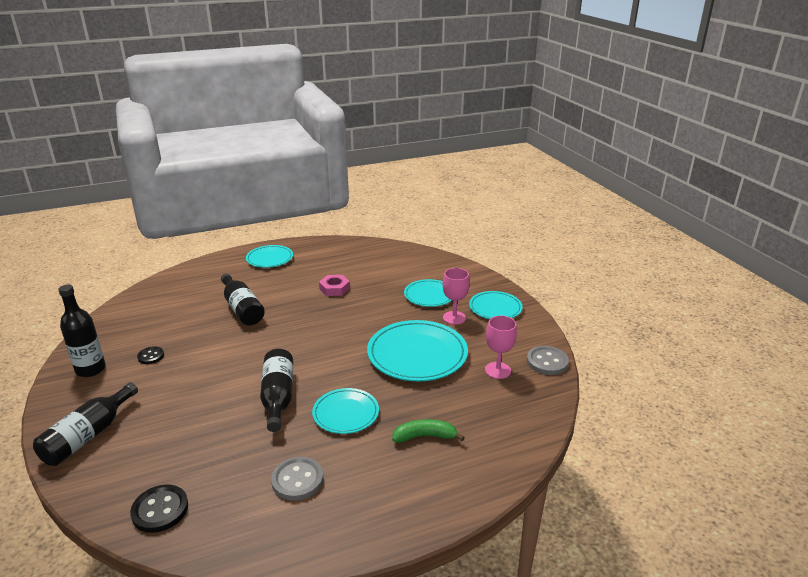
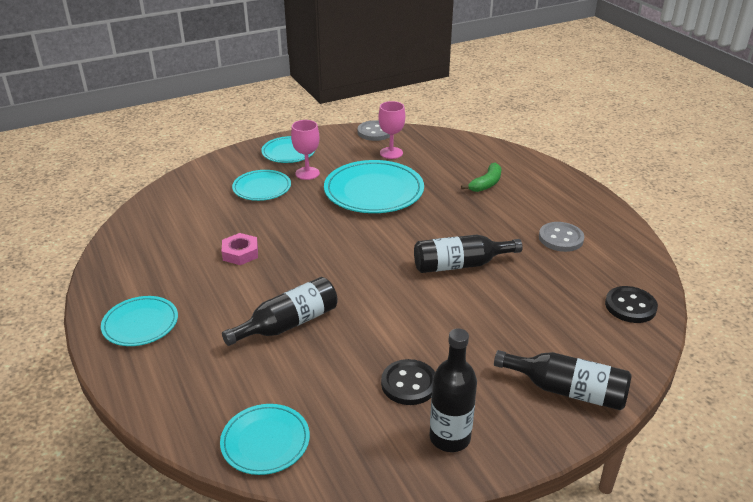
camera: 95 degrees left, 5 degrees up
(151, 356) = (409, 384): black button -> black button, size x1.62
(346, 413) = (471, 223): turquoise plate -> turquoise plate (265, 441)
(425, 436) = (486, 184): green banana -> green banana turned 135 degrees counterclockwise

